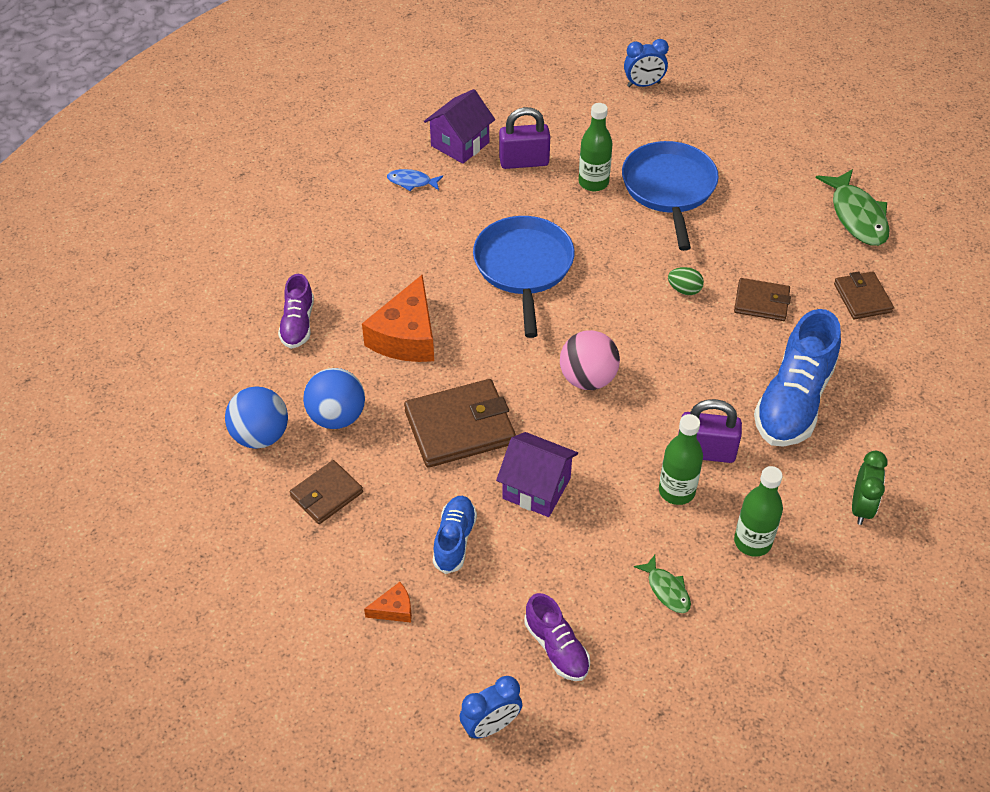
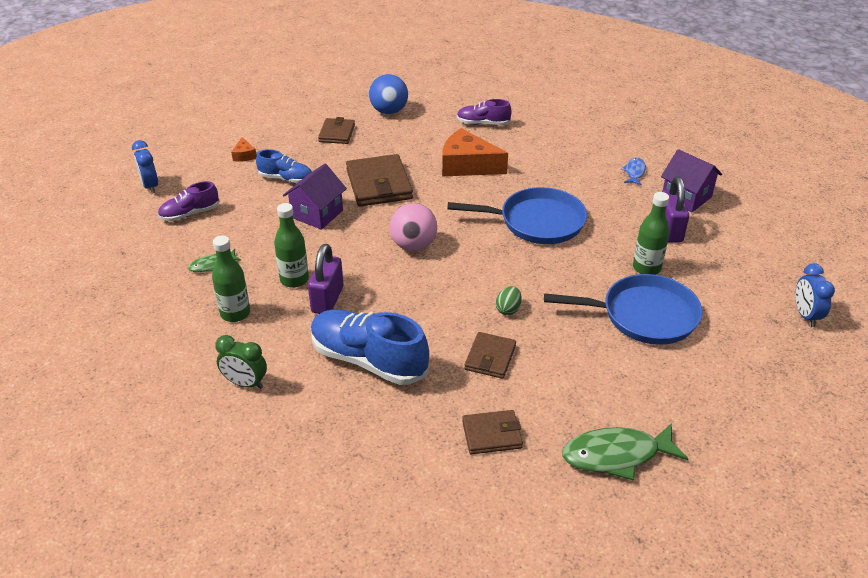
camera: 95 degrees right, 10 degrees down
(326, 494) = (337, 133): brown wallet -> brown wallet turned 45 degrees clockwise
(337, 417) = (398, 137): blue ball -> none

